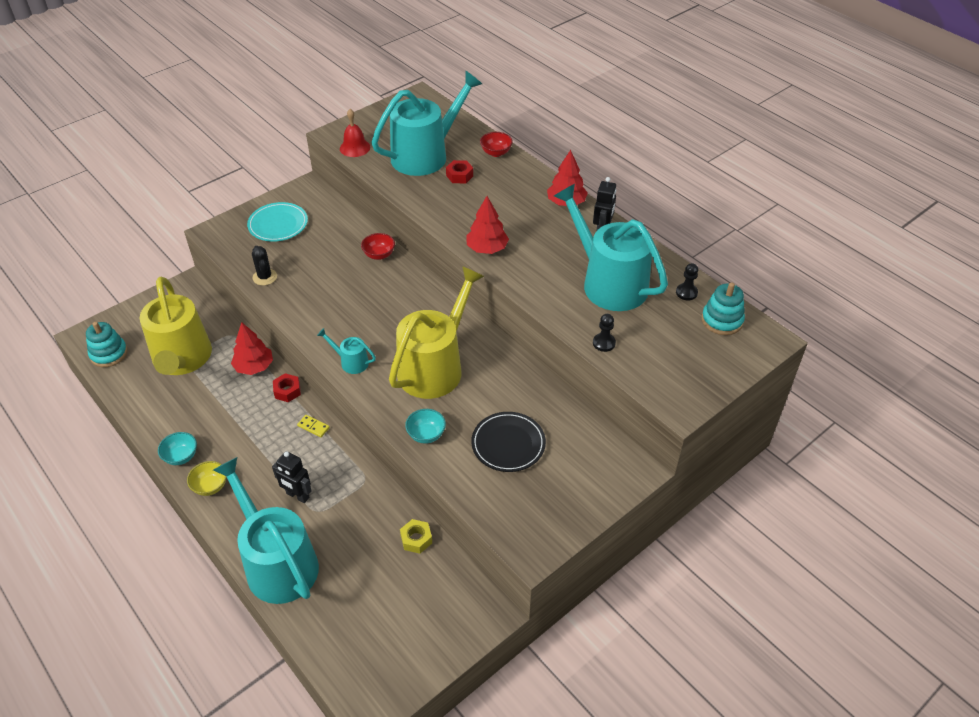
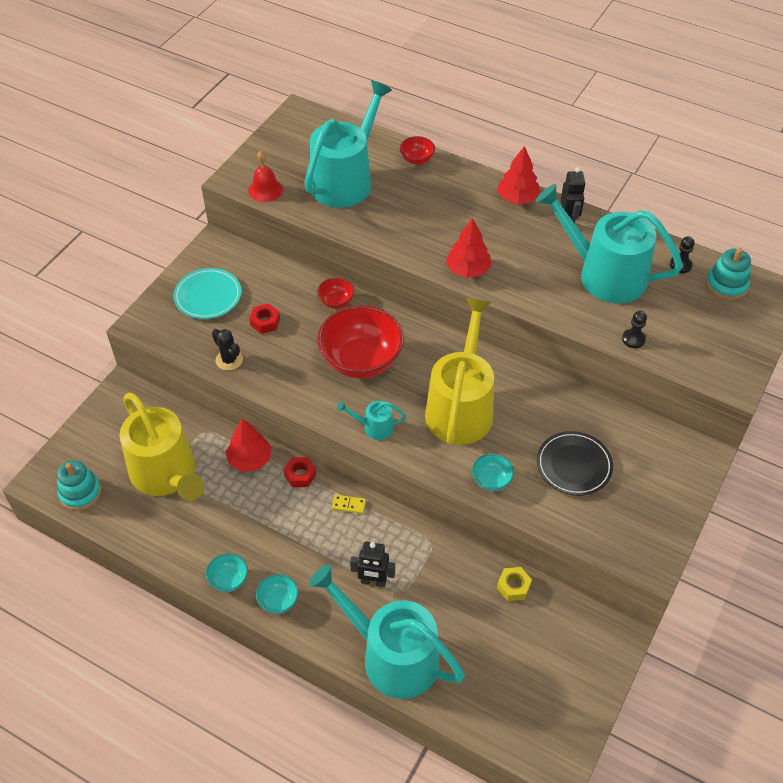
camera: 20 degrees left, 5 degrees up
(210, 486) = (278, 601): yellow bowl -> turquoise bowl
(372, 306) = (361, 361): none -> red bowl
(459, 176) = (394, 195): red nut -> red nut (265, 322)

